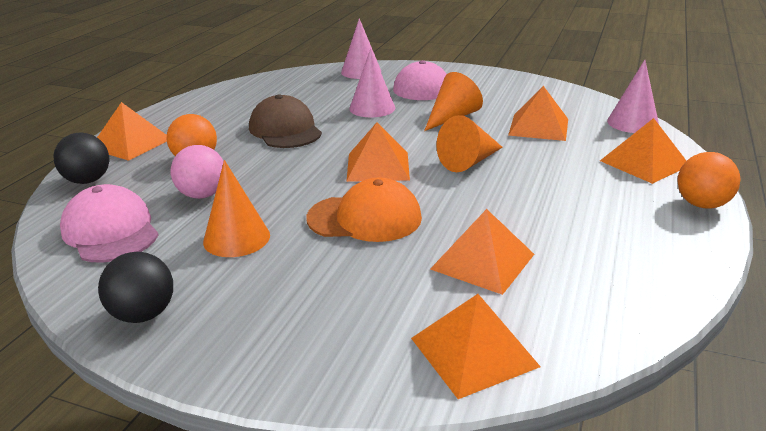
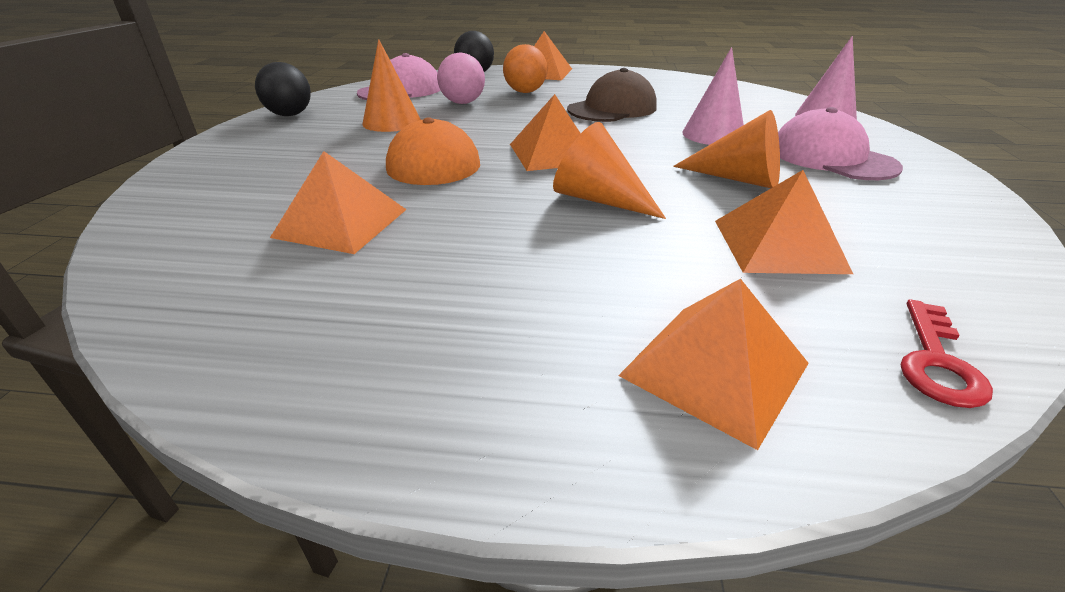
camera: 75 degrees right, 5 degrees up
(474, 351) = (176, 228): orange pyramid -> none
(632, 123) = (936, 361): pink cone -> red key
(701, 204) = (547, 449): orange ball -> none

